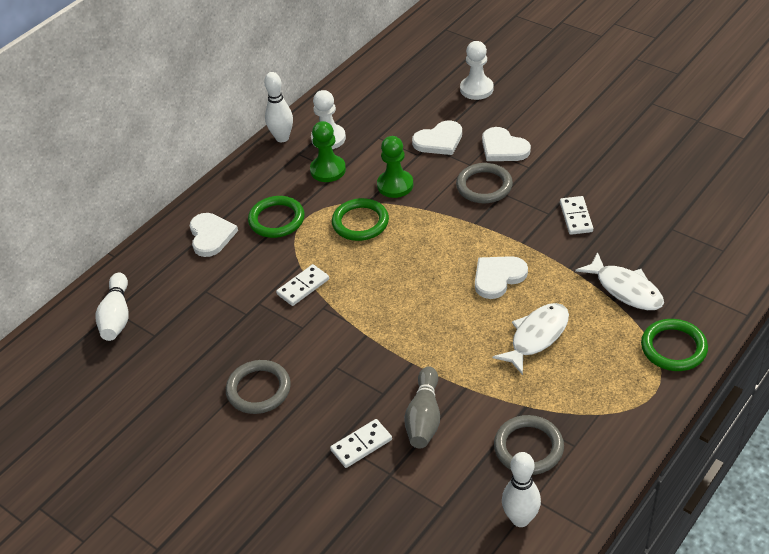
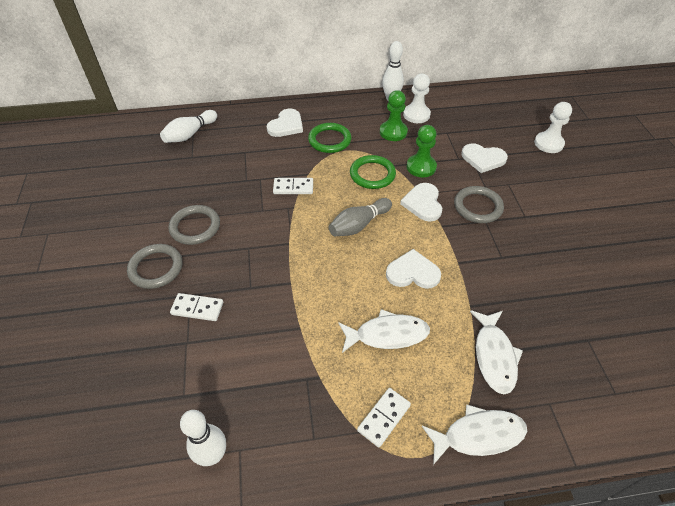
camera: 40 degrees right, 5 degrees up
(424, 417) = (251, 324): grey bowling pin -> grey bowling pin (359, 225)
(503, 148) = (522, 191): white heart -> white heart (423, 203)
(528, 447) = (283, 408): grey ring -> grey ring (156, 268)
(576, 217) = (519, 274): white domino -> white domino (384, 418)
(673, 348) = (478, 435): green ring -> white fish

